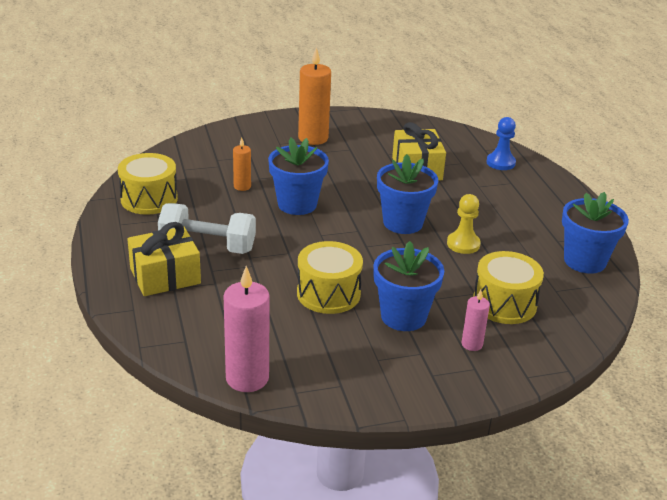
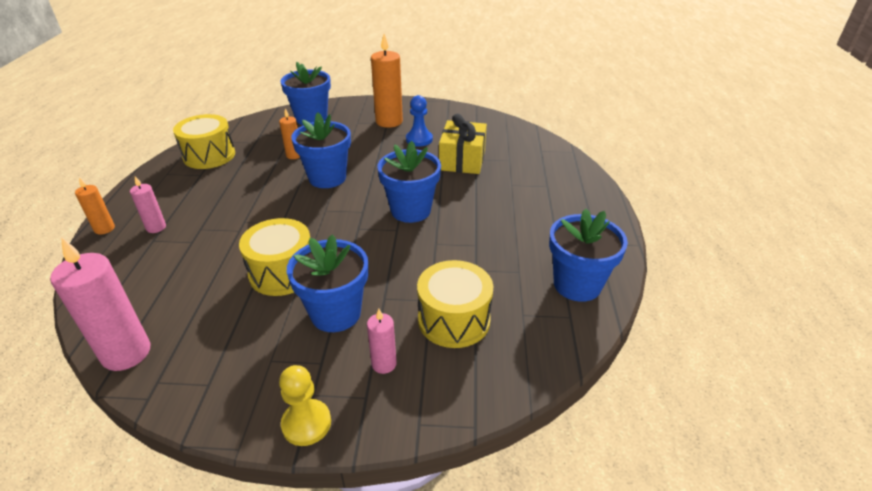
camera: 20 degrees right, 5 degrees up
(111, 286) = (104, 229): none -> orange candle
(165, 276) = (156, 227): yellow gift -> pink candle
(207, 246) = (217, 205): white dumbbell -> none
(225, 145) = (311, 118): none -> blue flower pot
(463, 244) = (455, 242): yellow pawn -> yellow pawn (306, 423)
(500, 163) = (548, 165): blue pawn -> blue pawn (419, 139)

